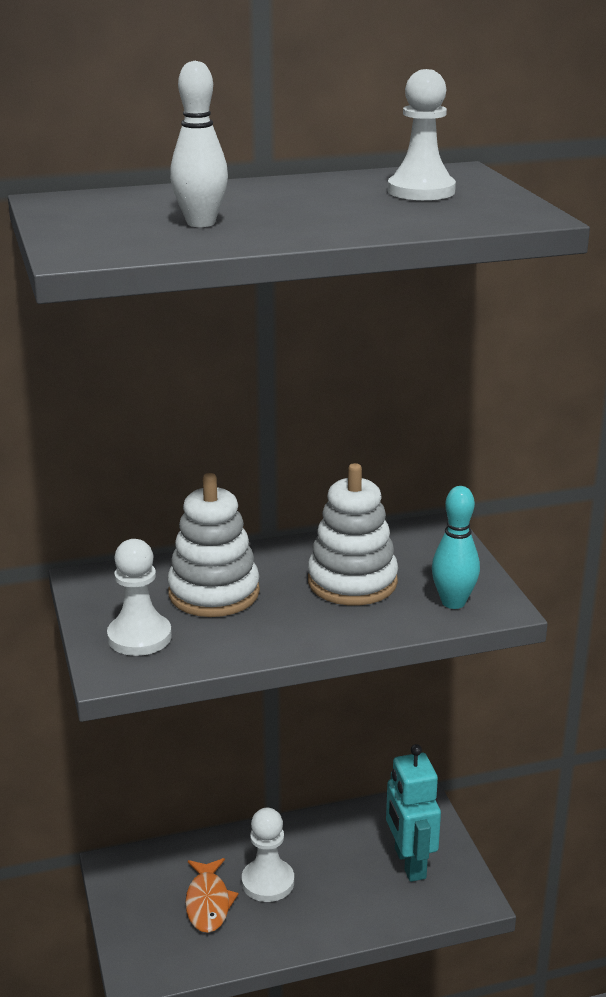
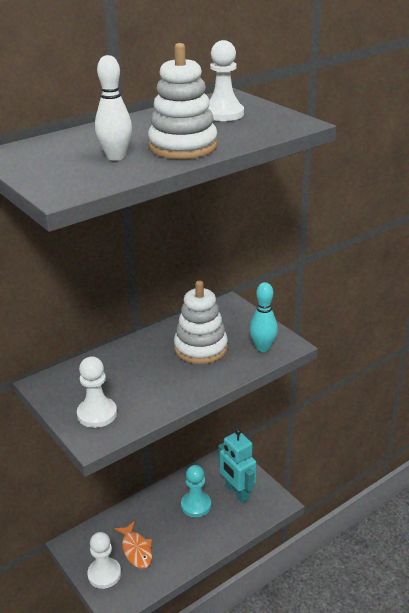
camera: 20 degrees left, 5 degrees up
(214, 593) = (125, 374): white stacking toy -> white stacking toy (183, 146)
(268, 882) = (164, 527): white pawn -> white pawn (104, 574)
(333, 863) = (196, 505): none -> turquoise pawn

